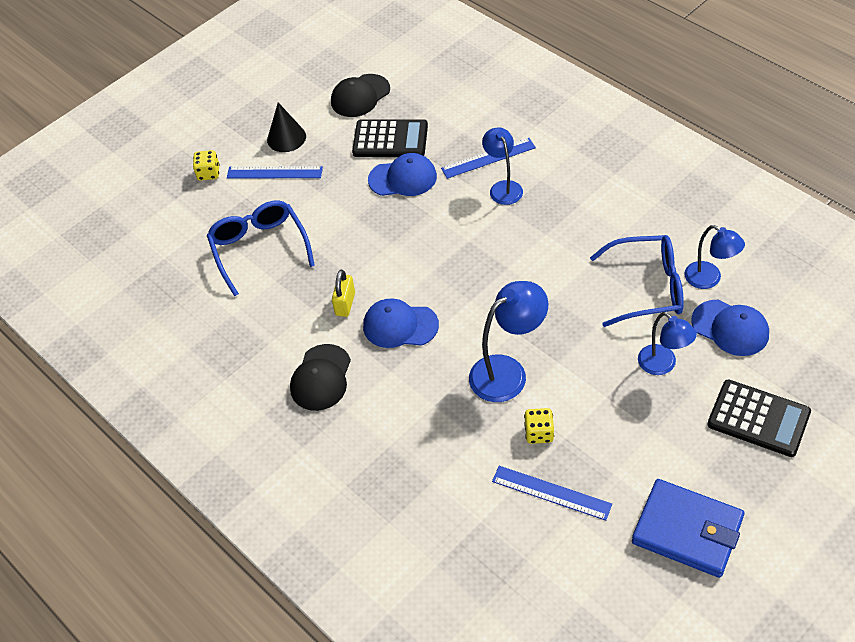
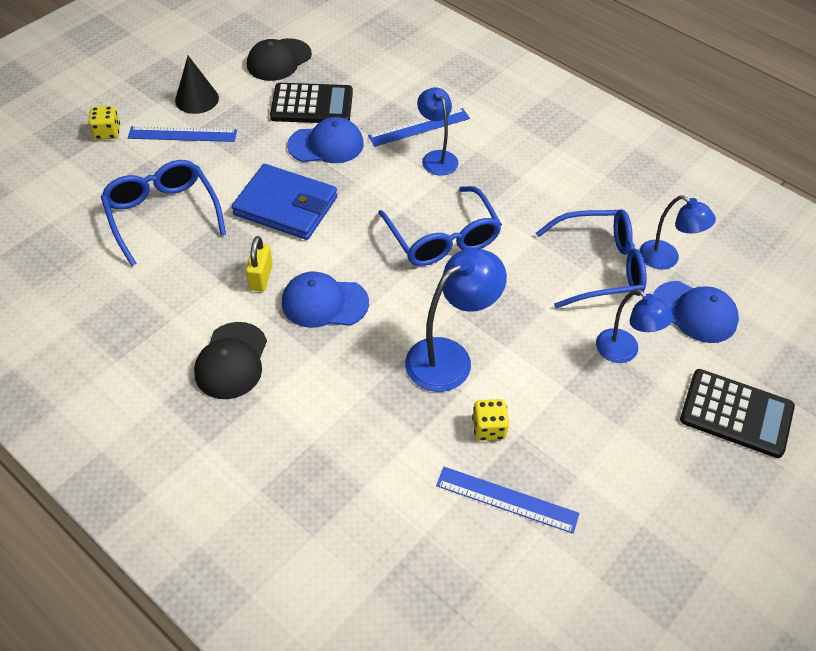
camera: 10 degrees left, 0 degrees up
(506, 265) = (443, 239): none -> blue glasses
(687, 531) = (669, 546): blue wallet -> blue wallet (286, 206)

